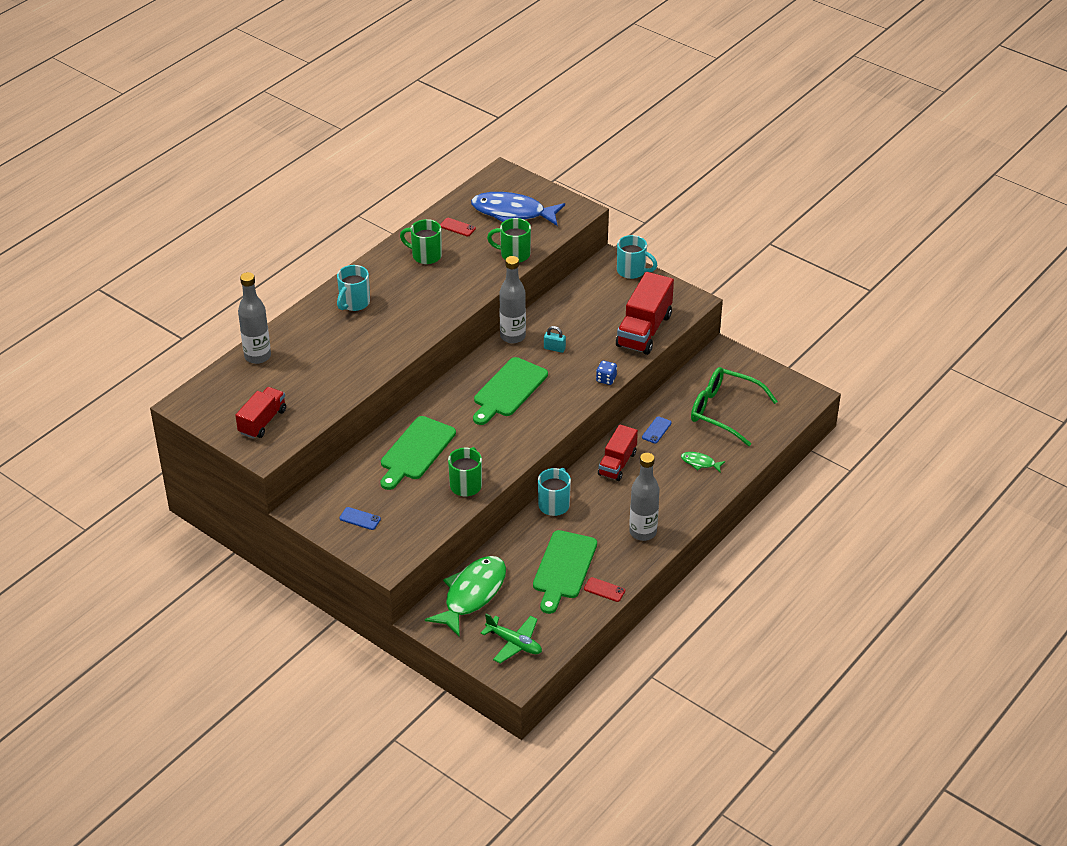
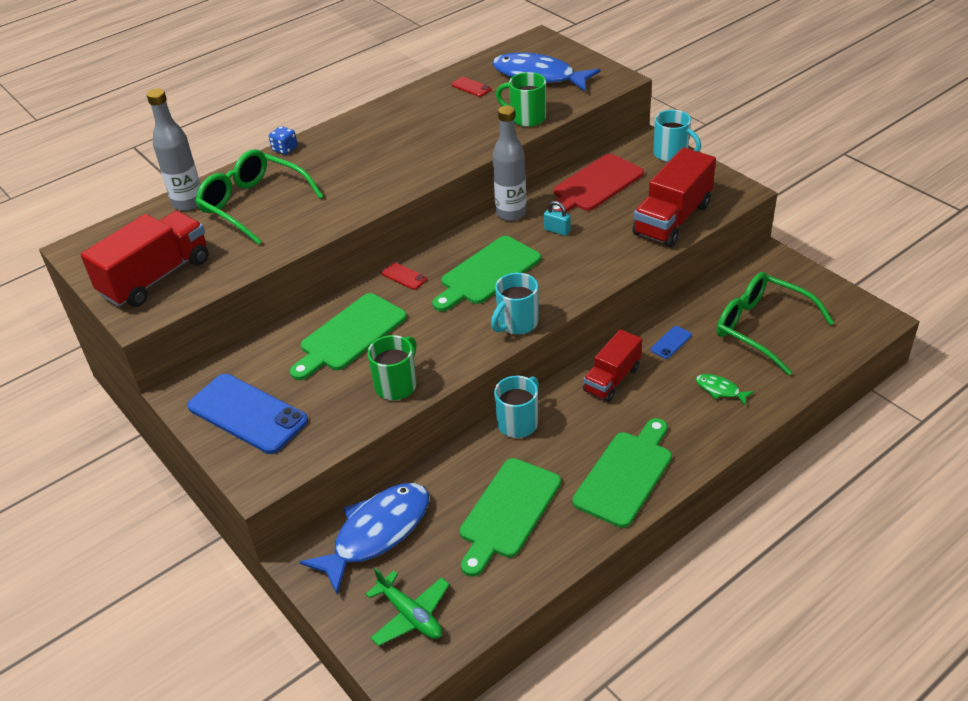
camera: 15 degrees right, 0 degrees up
(262, 421) = (156, 277): red truck -> red truck, size x1.55
(313, 353) = (253, 204): none -> green glasses
(354, 303) = (323, 155): turquoise mug -> turquoise mug (516, 324)
(360, 519) = (247, 414): blue phone -> blue phone, size x2.35
(425, 255) = (424, 112): green mug -> none
(472, 594) = (377, 533): green fish -> blue fish
(575, 305) = (594, 185): none -> red cutting board
(604, 590) = (555, 551): red phone -> red phone (404, 276)
(606, 379) = (612, 271): blue dice -> blue dice (285, 149)
(643, 532) = (626, 475): grey bottle -> green cutting board

